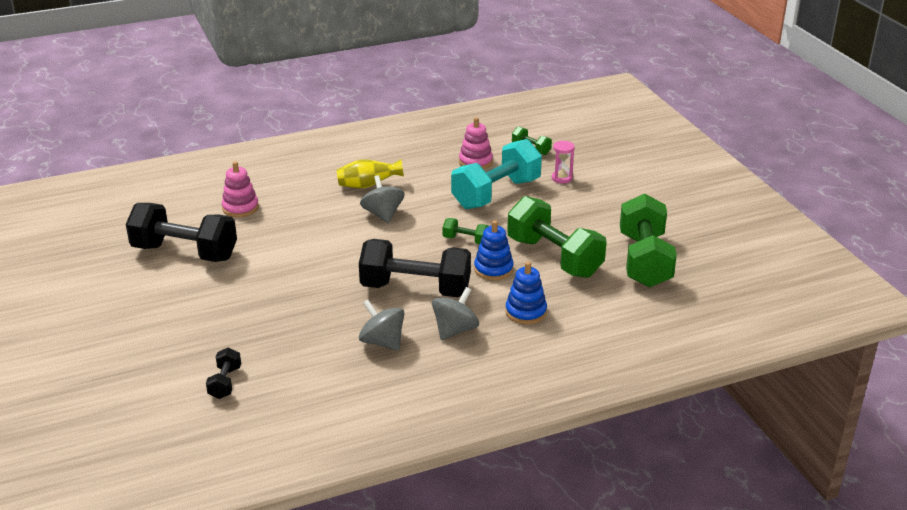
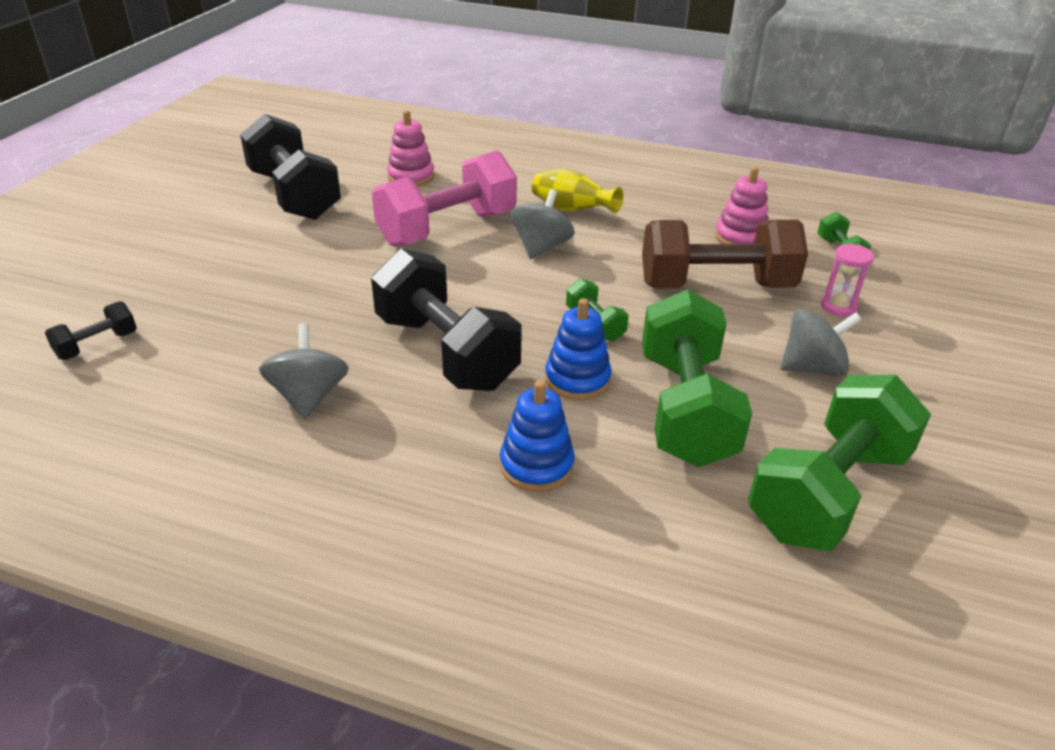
camera: 40 degrees right, 5 degrees up
(315, 228) = (447, 228): none -> pink dumbbell
(455, 330) = (410, 434): grey spinning top -> grey spinning top (812, 367)
(496, 194) = (716, 286): turquoise dumbbell -> brown dumbbell

